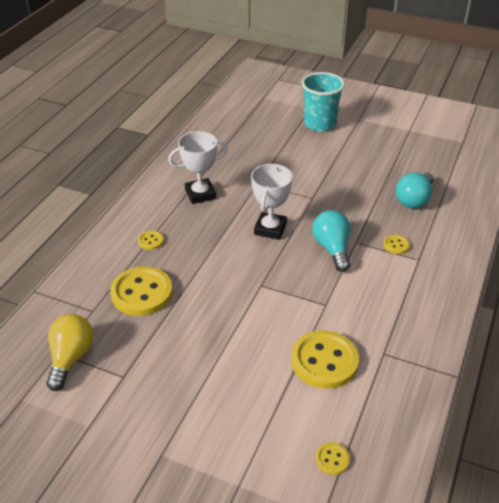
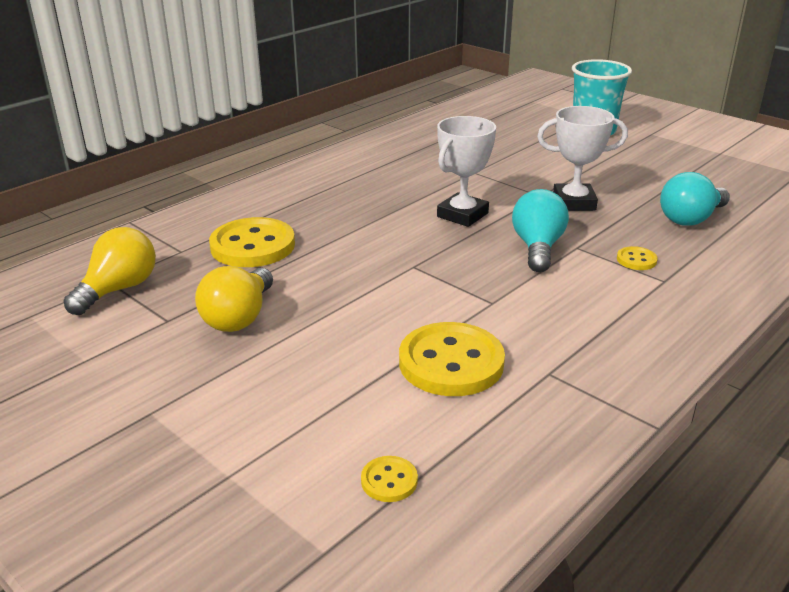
camera: 20 degrees right, 10 degrees down
(151, 241) = (300, 201): yellow button -> none
(171, 361) = (239, 317): none -> yellow light bulb
(200, 194) = (393, 170): white trophy -> white trophy (574, 202)

